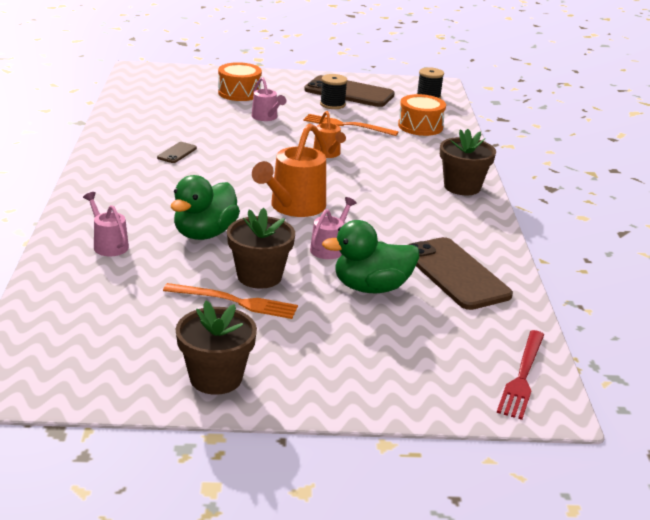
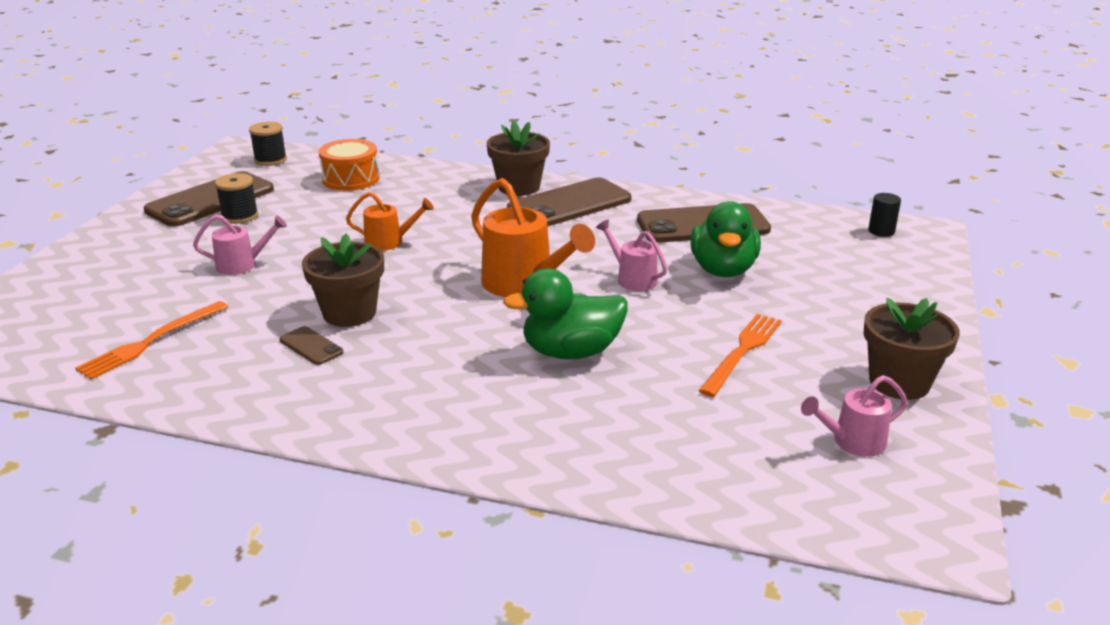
camera: 70 degrees left, 0 degrees up
(108, 245) = (577, 430): pink watering can -> pink watering can (852, 442)
(205, 234) = (571, 352): green duck -> green duck turned 120 degrees clockwise
(239, 93) = (133, 272): orange drum -> none
(259, 276) = (687, 329): brown flower pot -> brown flower pot (349, 313)
(346, 125) = (313, 218): orange fork -> orange fork (151, 341)
(447, 210) = (569, 204): none -> brown phone
(522, 376) = (881, 231): red fork -> black cylinder

